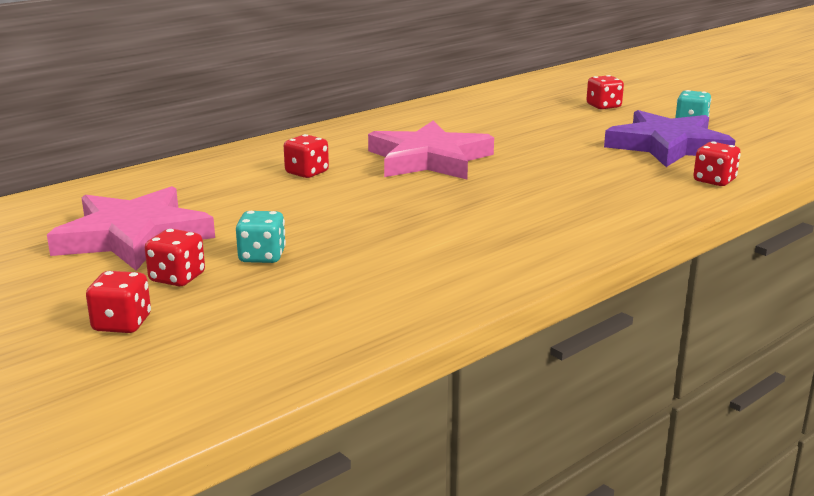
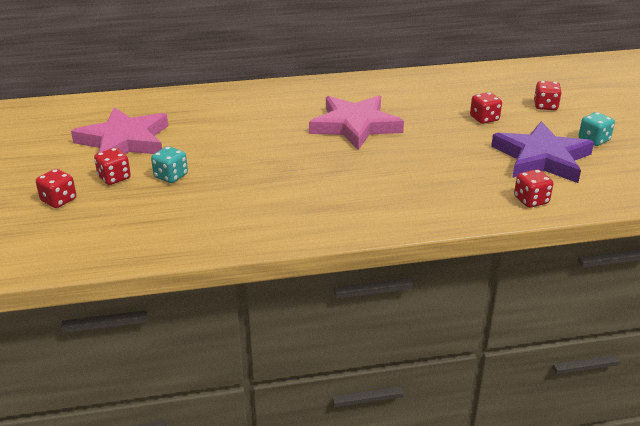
camera: 30 degrees right, 10 degrees up
(307, 173) = (267, 117): red dice -> red dice (484, 119)

